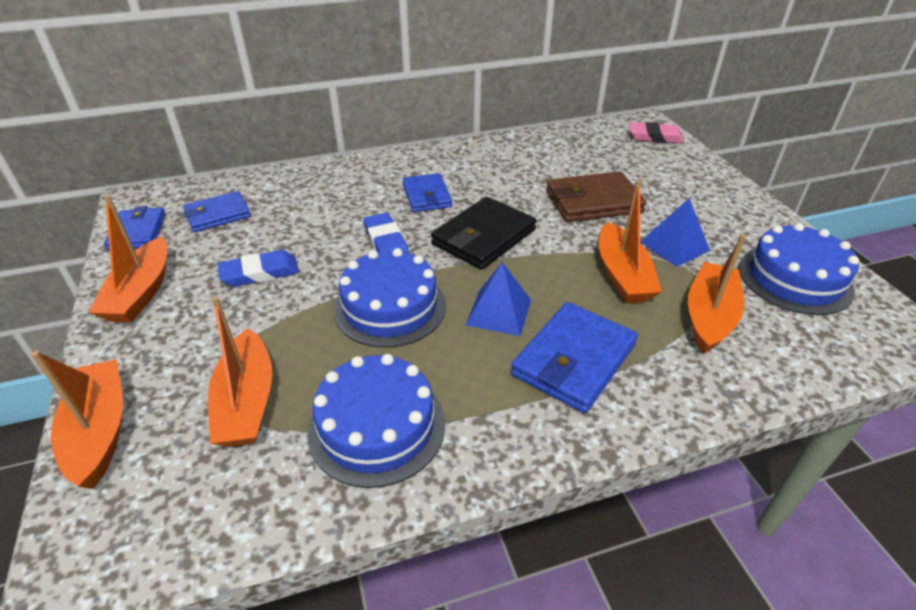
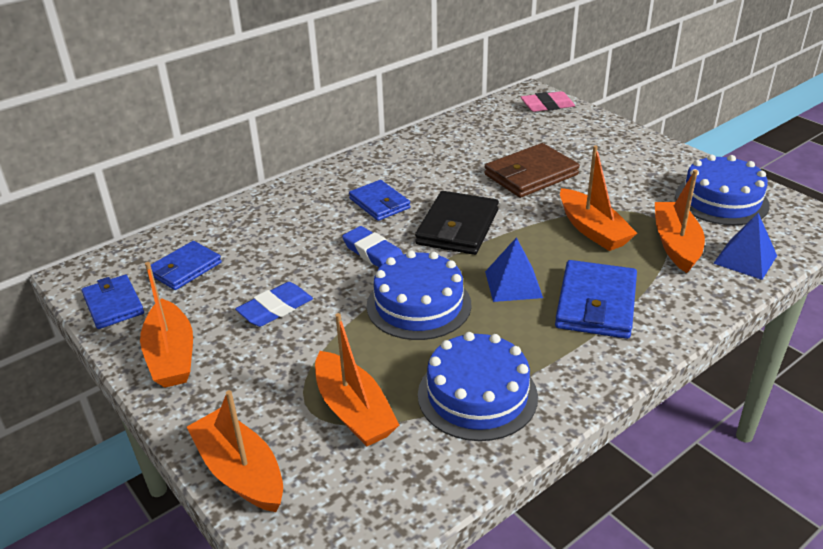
camera: 20 degrees left, 5 degrees down
(674, 246) = (618, 196): blue pyramid -> blue pyramid (745, 259)

